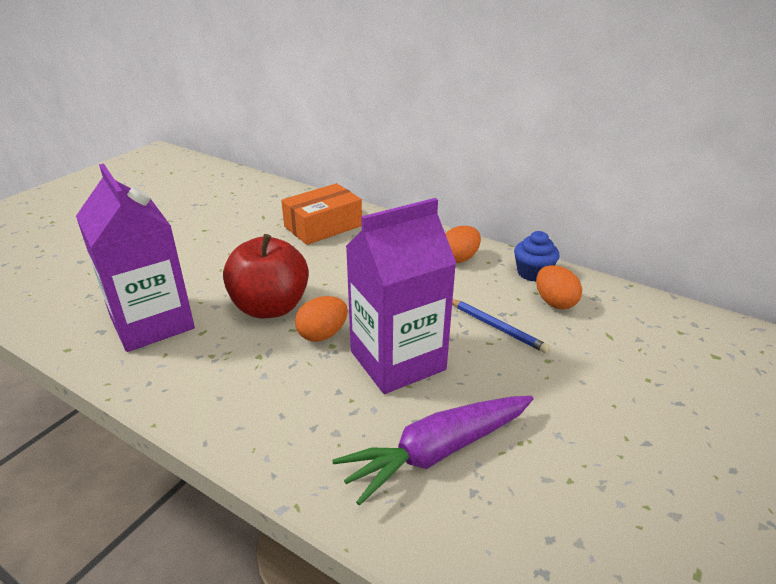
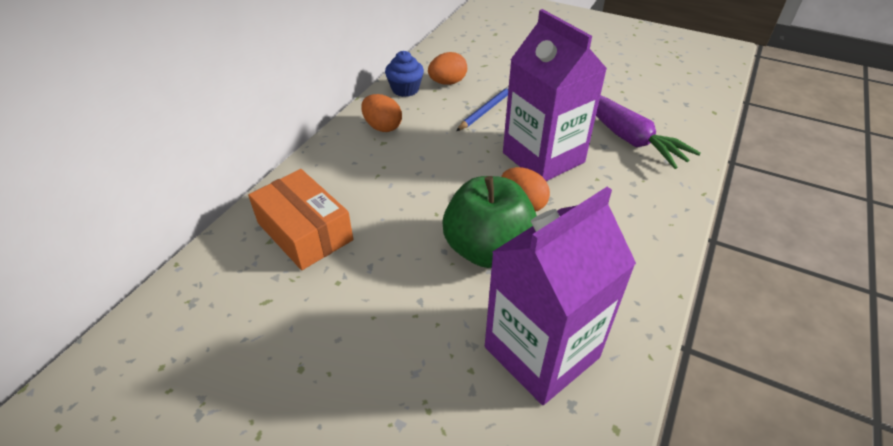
camera: 95 degrees left, 10 degrees up
(270, 307) = (487, 249): red apple -> green apple

